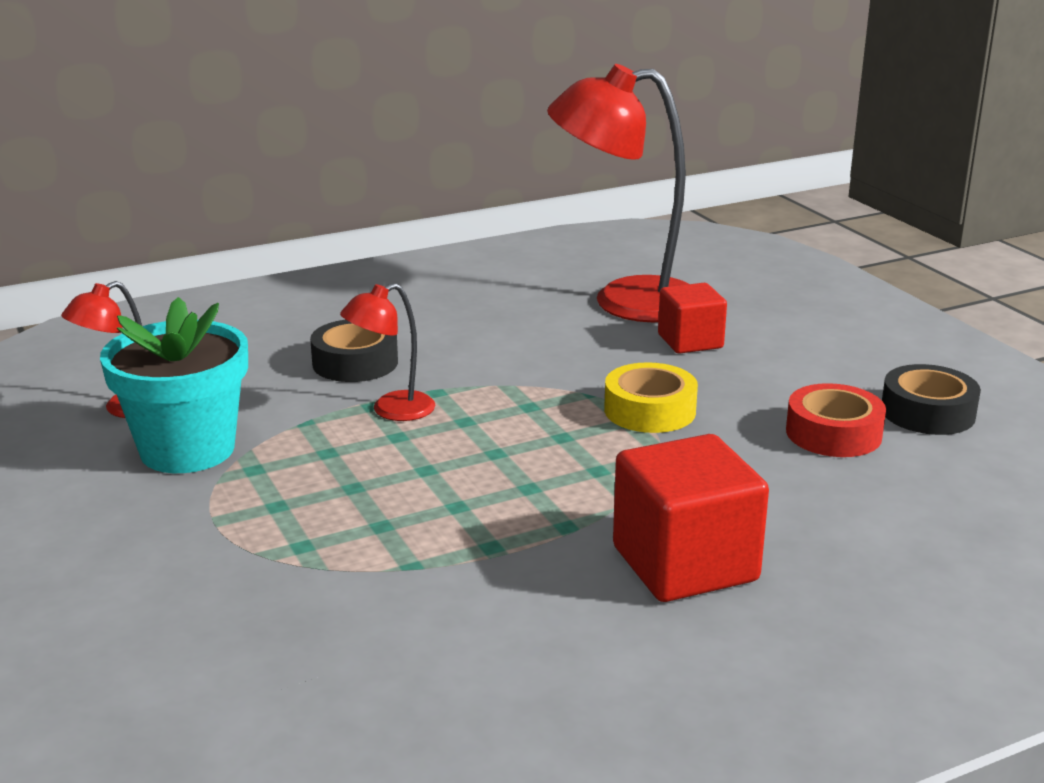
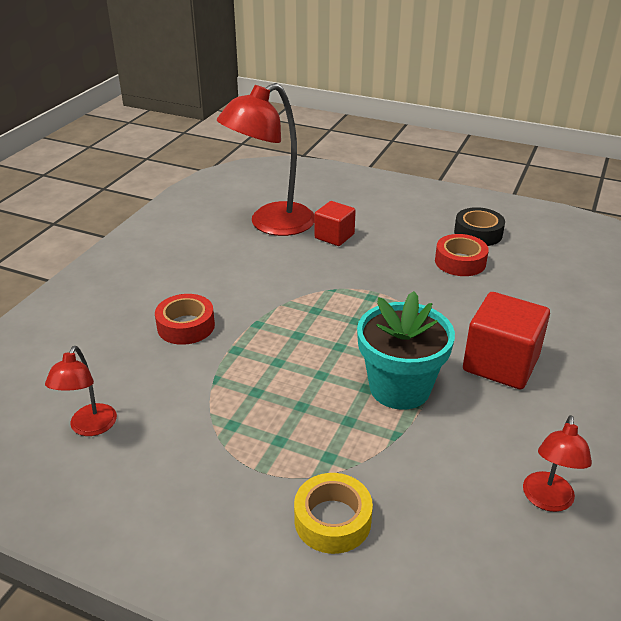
camera: 40 degrees left, 10 degrees up
(187, 450) = (174, 434): turquoise flower pot -> turquoise flower pot (399, 388)
(355, 363) = (186, 326): black tape -> red tape
(391, 410) = (251, 347): red lamp -> red lamp (547, 500)
(649, 410) = (372, 286): yellow tape -> yellow tape (332, 520)

